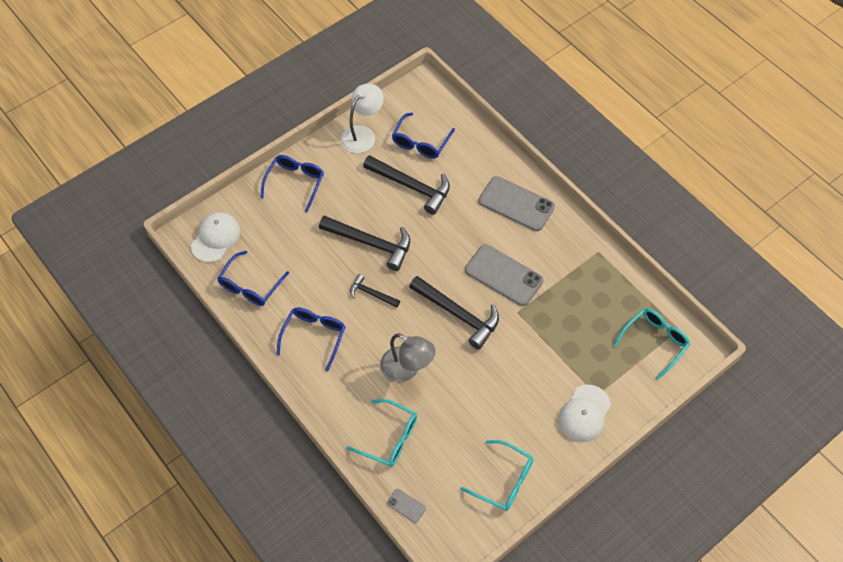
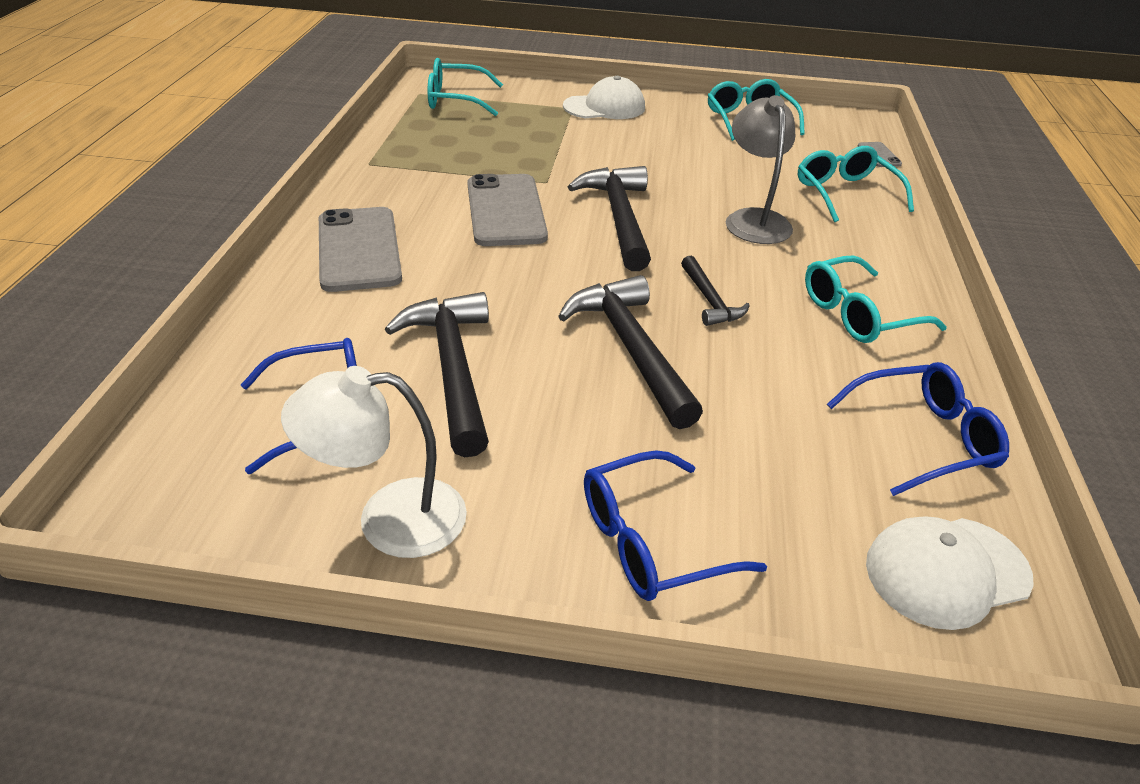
camera: 135 degrees left, 20 degrees down
(314, 336) = (858, 314): blue glasses -> turquoise glasses

